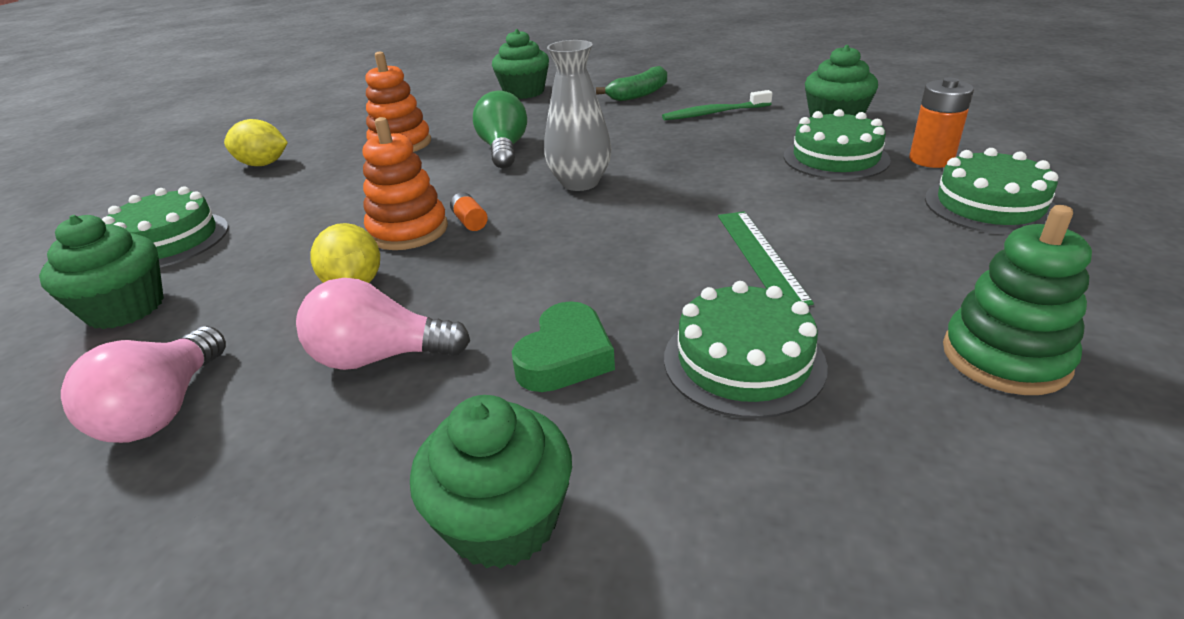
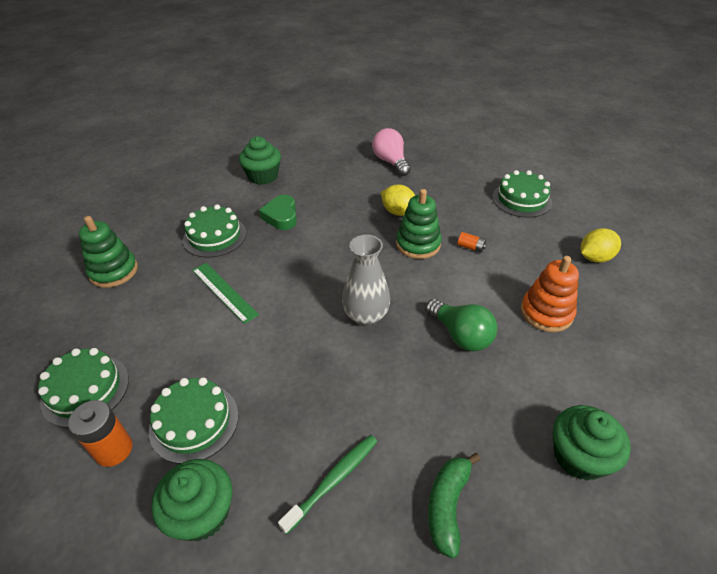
camera: 145 degrees right, 10 degrees up
(125, 308) = (469, 175): green cupcake -> none
(380, 357) = (346, 194): pink light bulb -> none
(408, 231) = (418, 244): orange stacking toy -> green stacking toy
(470, 222) = (394, 261): orange battery -> orange battery (471, 247)

